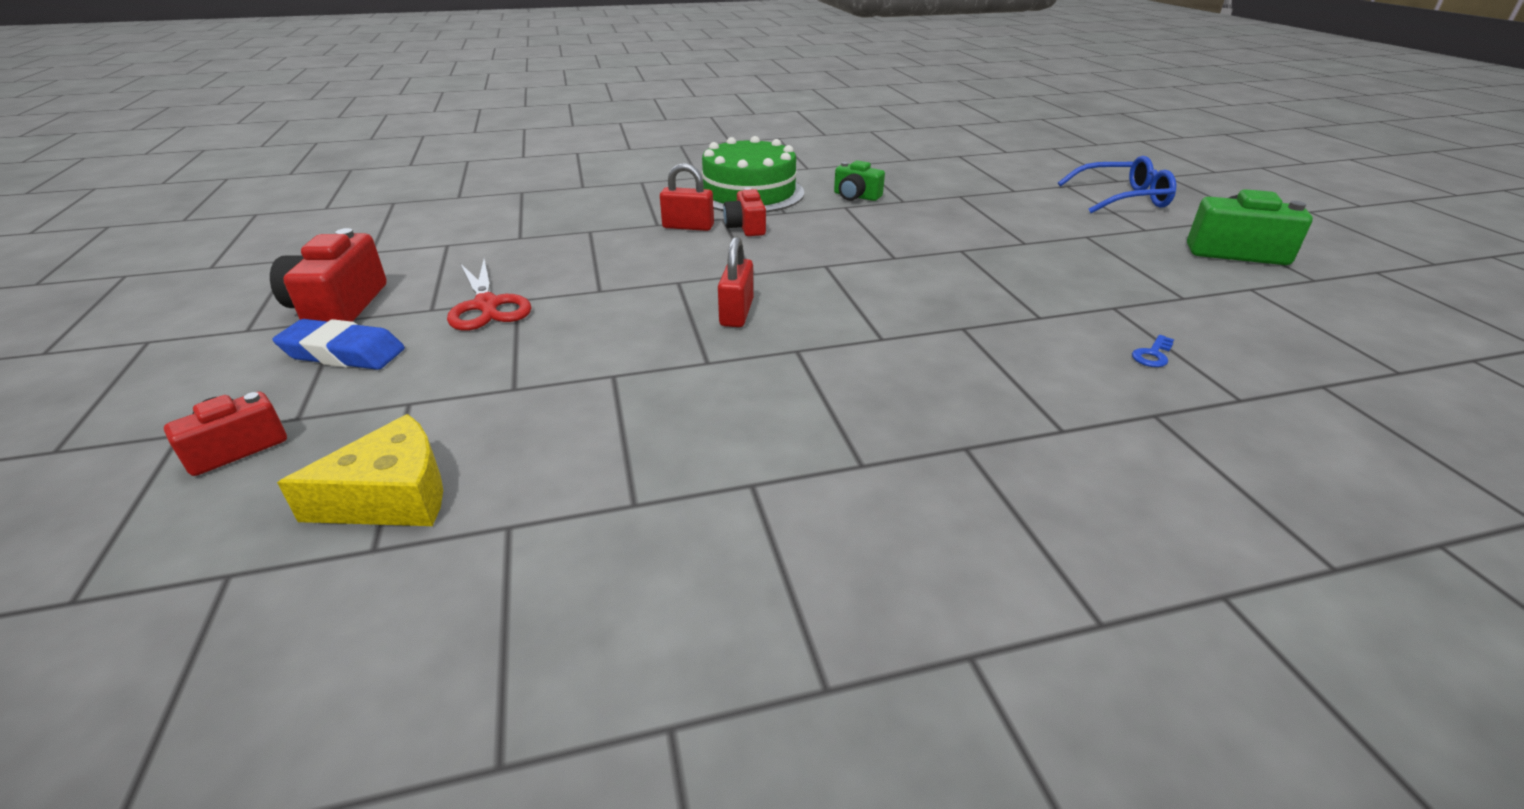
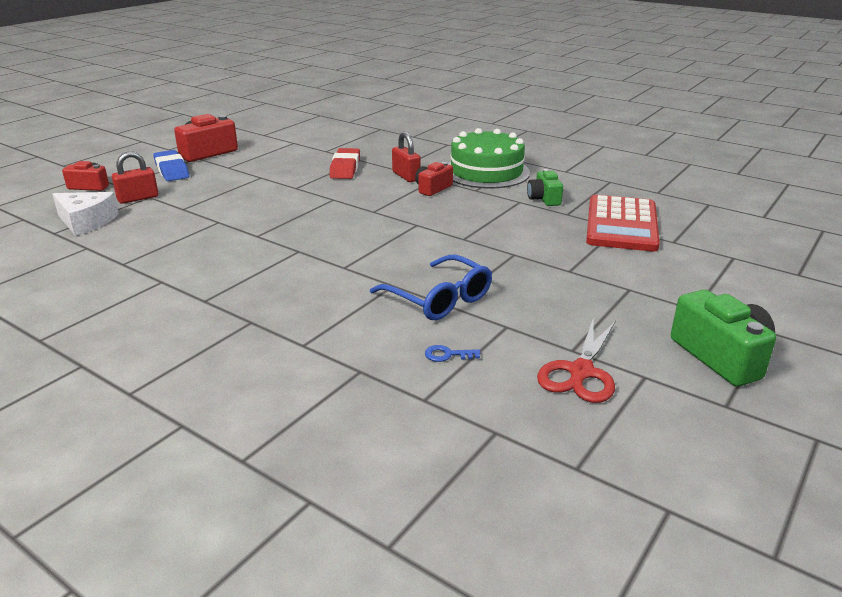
camera: 50 degrees right, 5 degrees down
(392, 496) = (86, 221): yellow cheese -> white cheese
(487, 306) = (246, 174): red scissors -> red scissors (580, 372)
(599, 246) = (345, 168): none -> red eraser
(736, 313) = (318, 224): red padlock -> red padlock (138, 198)
(956, 192) = (621, 224): none -> red calculator
(1121, 198) = (752, 285): blue glasses -> blue glasses (438, 298)

